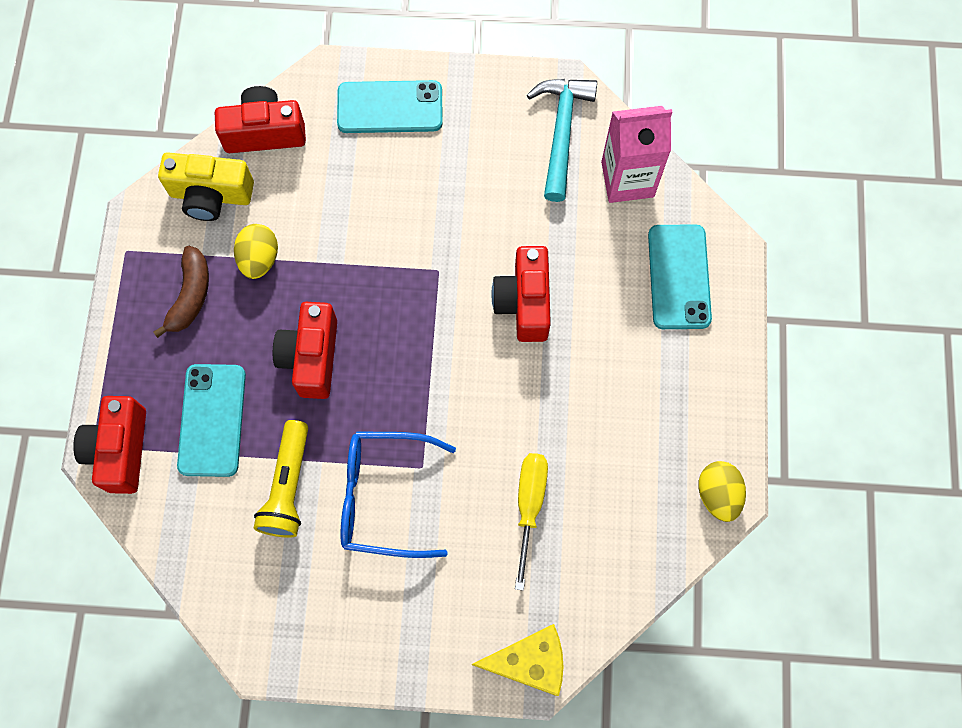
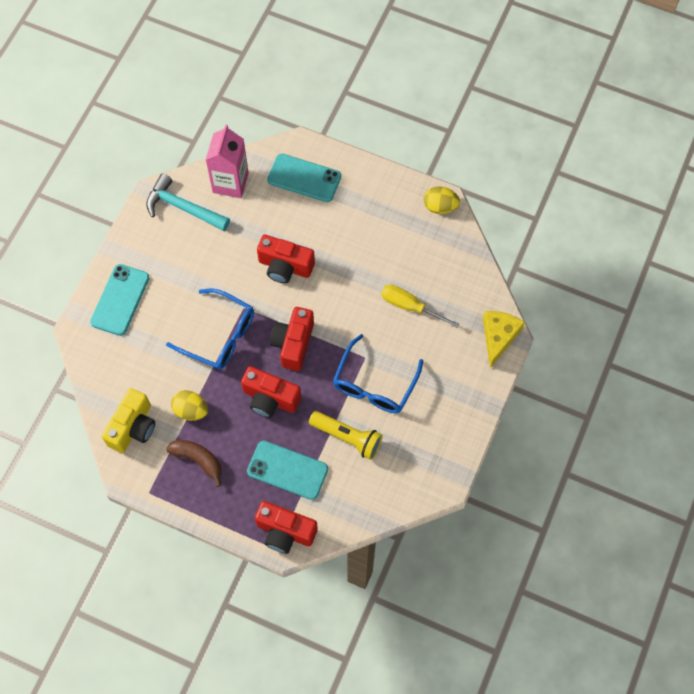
camera: 70 degrees left, 5 degrees down
(264, 132) = (102, 381): red camera -> red camera (293, 343)
(383, 254) = (219, 335): none -> blue glasses

